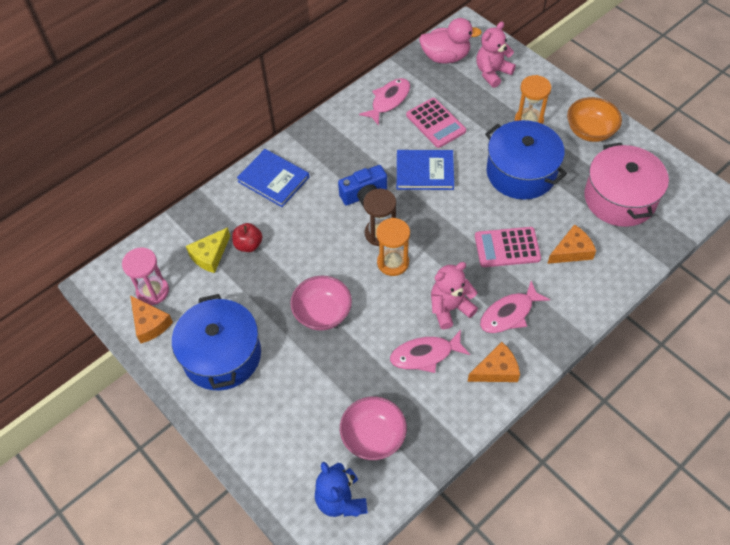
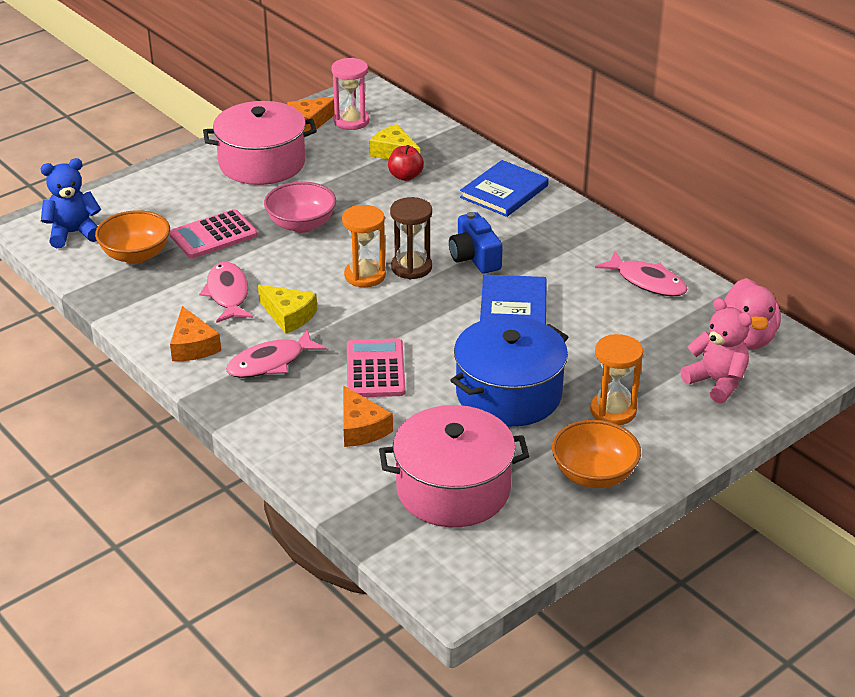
camera: 90 degrees right, 20 degrees down
(222, 355) = (262, 163): blue pot -> pink pot
(373, 437) = (136, 255): pink bowl -> orange bowl
(435, 123) = (605, 321): pink calculator -> pink calculator (213, 235)
(450, 308) = (288, 316): pink teddy bear -> yellow cheese
(509, 313) = (270, 362): pink fish -> pink fish turned 90 degrees counterclockwise

